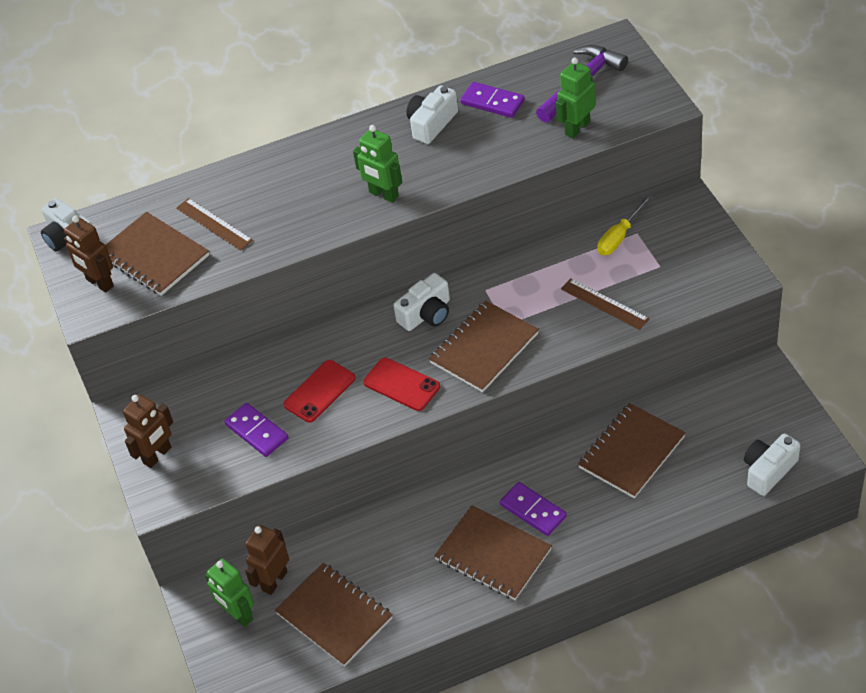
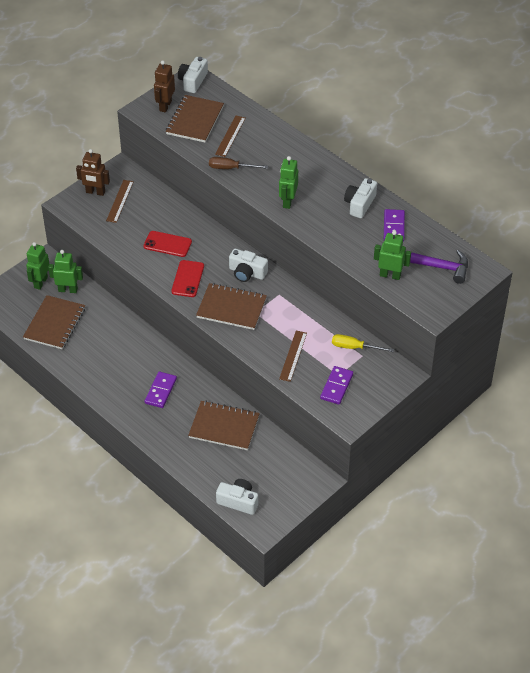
camera: 60 degrees right, 0 degrees up
(196, 429) = (120, 201): none -> brown ruler
(256, 432) = (128, 227): purple domino -> purple domino (336, 386)
(274, 581) = (68, 290): brown robot -> green robot
(280, 239) = (230, 168): none -> brown screwdriver
(431, 124) = (359, 204): white camera -> white camera turned 75 degrees counterclockwise
(493, 555) = (122, 381): brown notebook -> none

